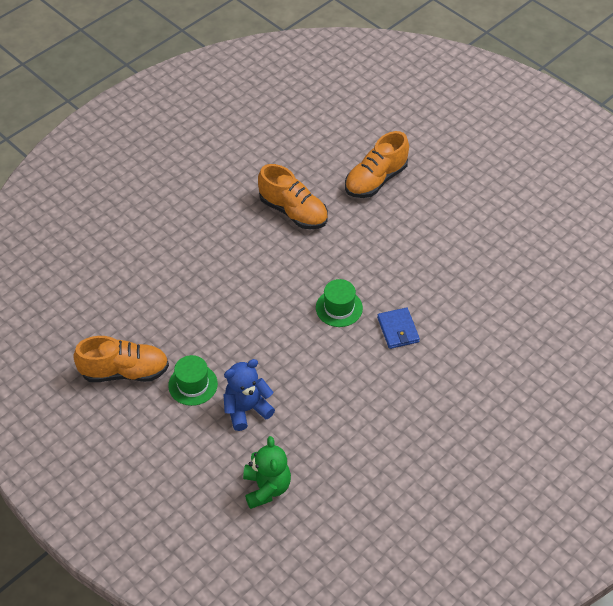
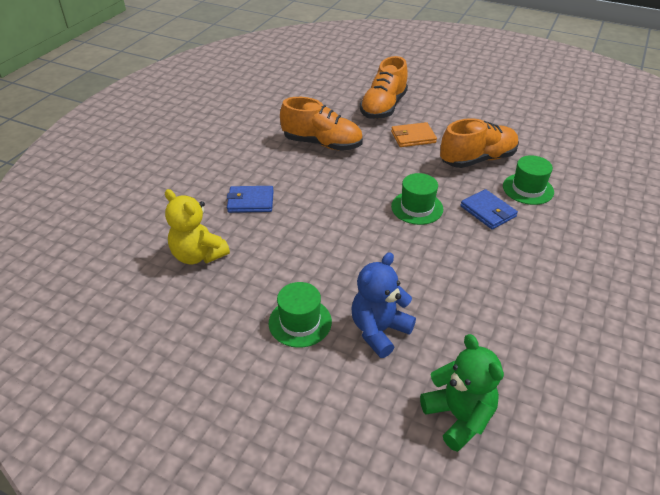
camera: 20 degrees left, 10 degrees down
(125, 371) = (208, 331): orange shoe -> orange shoe (477, 159)
(141, 303) = (198, 255): none -> yellow teddy bear
(202, 261) = (250, 201): none -> blue wallet
(382, 226) = (413, 137): none -> orange wallet
(450, 317) = (528, 189): none -> green hat

